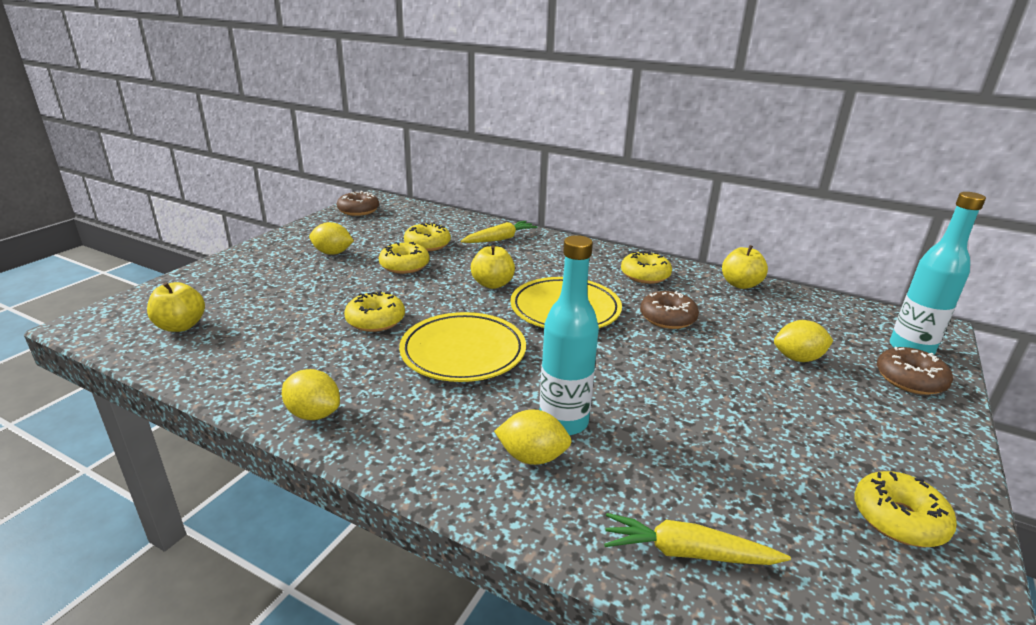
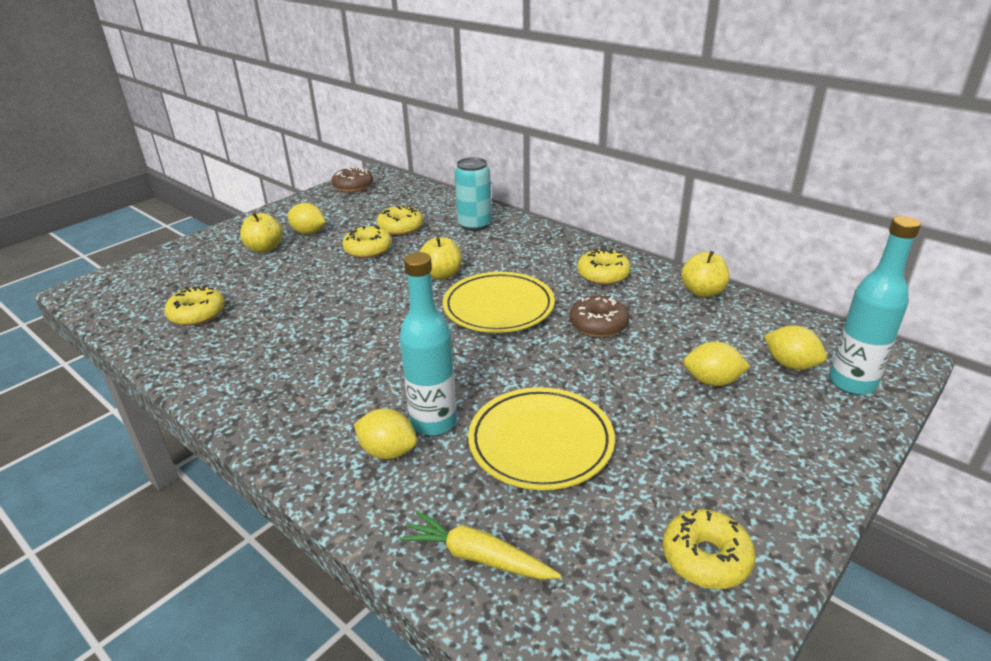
camera: 15 degrees right, 5 degrees up
(181, 326) = (152, 298): yellow apple -> yellow apple (265, 248)
(313, 414) = (223, 390): yellow lemon -> yellow lemon (790, 364)
(375, 320) = (315, 305): yellow donut -> yellow donut (197, 314)
(463, 352) = (378, 344): yellow plate -> yellow plate (540, 442)
(499, 239) = (474, 225): yellow carrot -> turquoise can
(910, 380) = (825, 417): brown donut -> none

